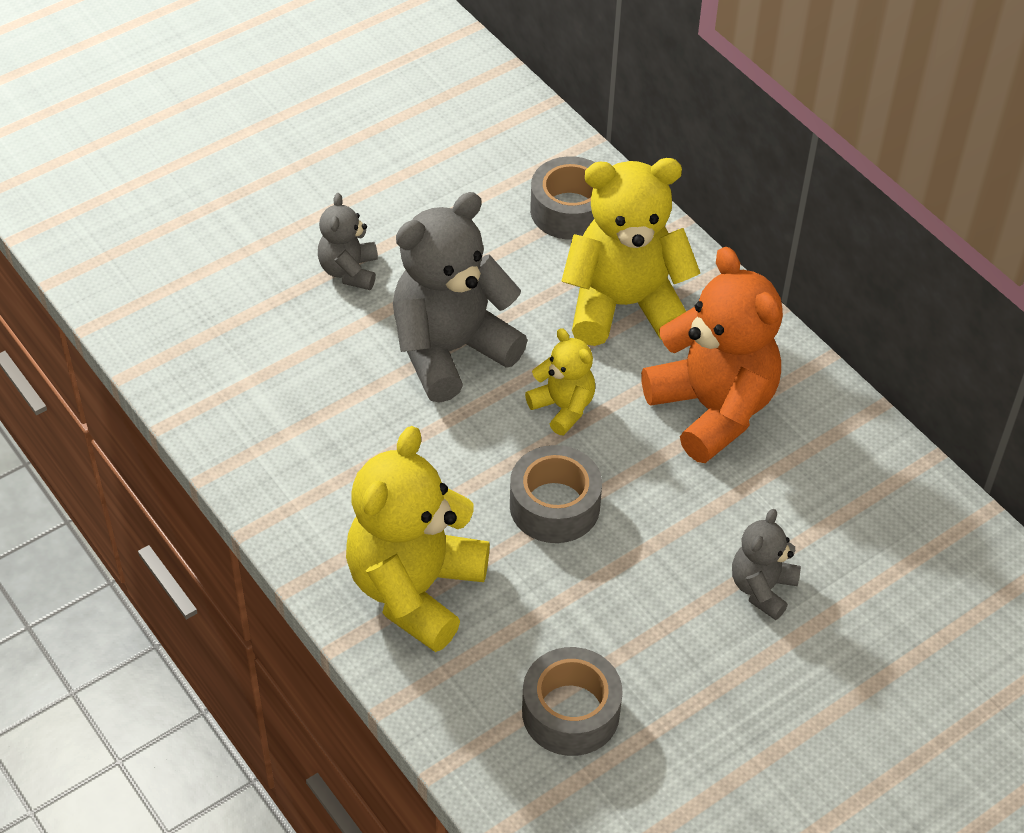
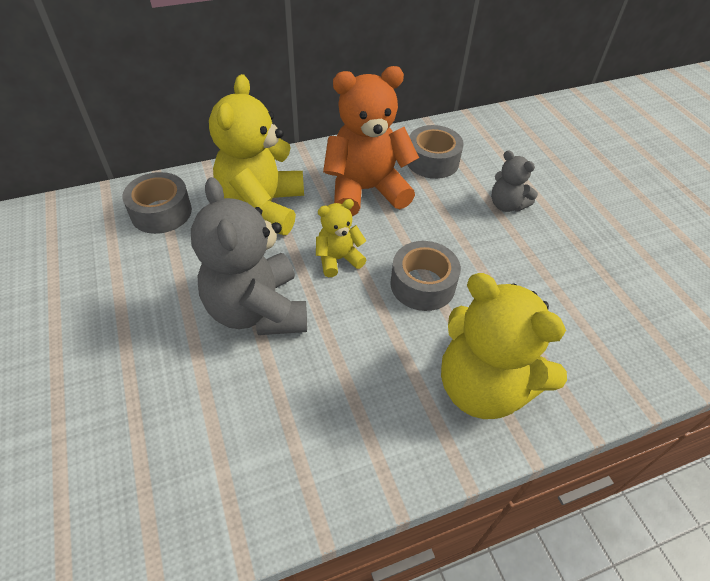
camera: 75 degrees left, 0 degrees up
(349, 271) = (136, 360): grey teddy bear -> none
(570, 712) = (596, 318): grey tape -> grey tape (432, 161)

